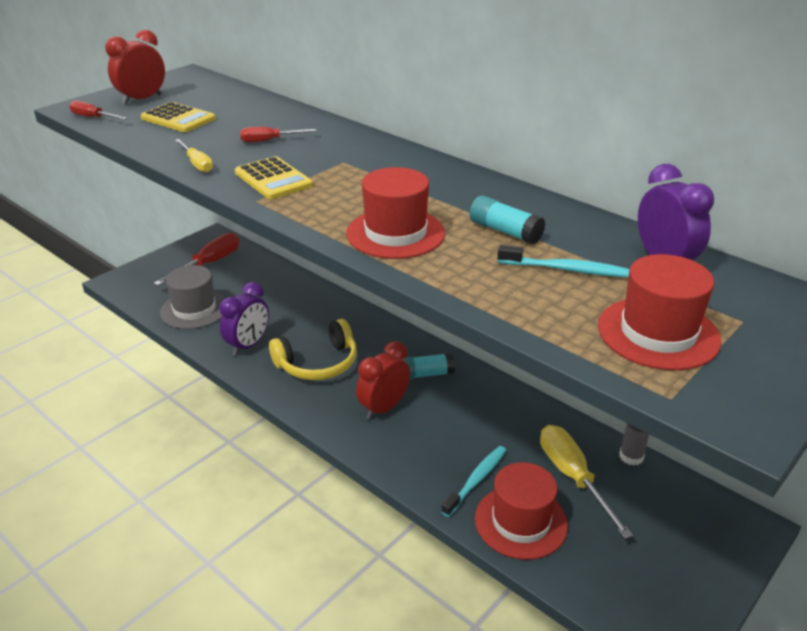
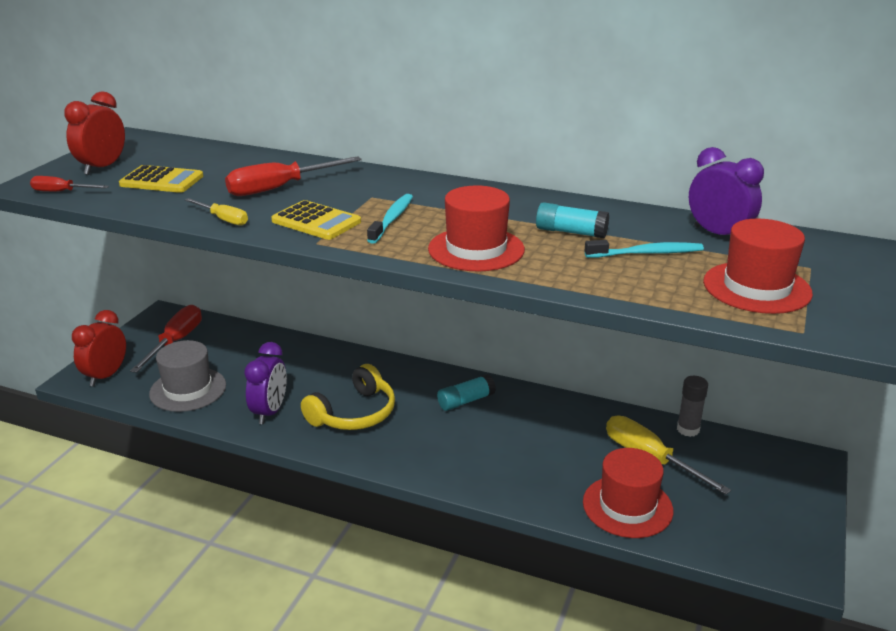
camera: 20 degrees left, 5 degrees down
(269, 140) = (279, 188): red screwdriver -> red screwdriver, size x1.79
(383, 408) = (444, 439): red clock -> red clock (106, 376)
(476, 480) = (568, 482): turquoise toothbrush -> turquoise toothbrush (392, 219)

